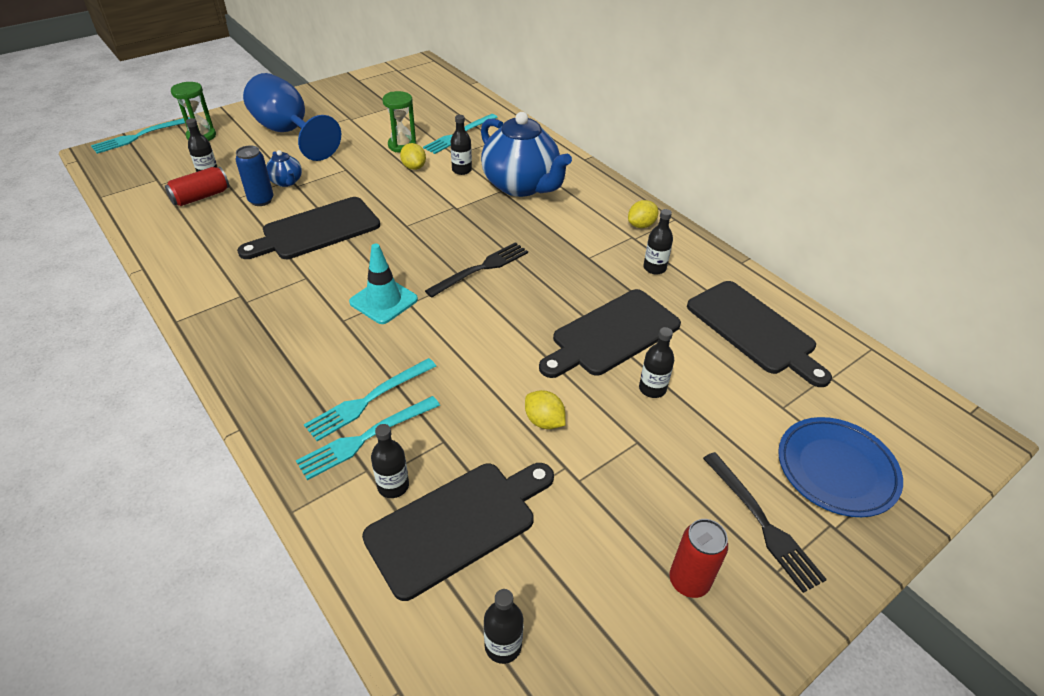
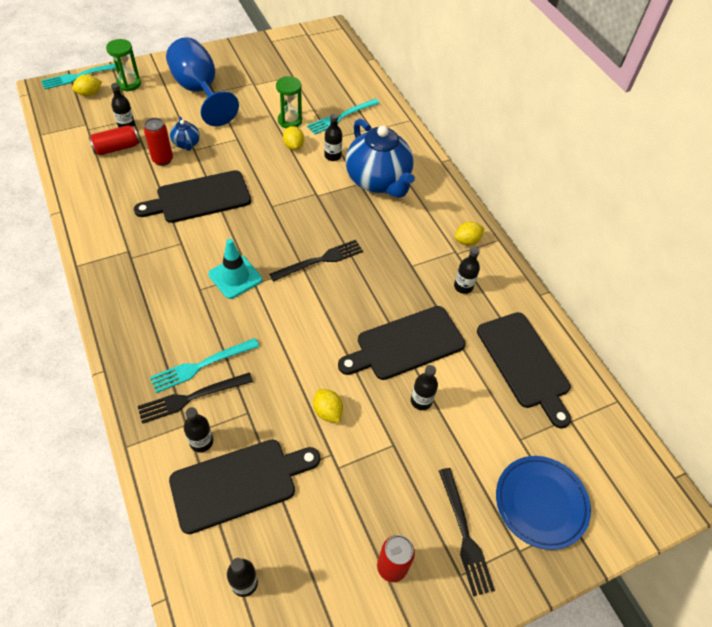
camera: 10 degrees right, 10 degrees up
(155, 151) = (89, 94): none -> yellow lemon
(261, 200) = (162, 160): blue can -> red can
(365, 438) = (191, 398): turquoise fork -> black fork

